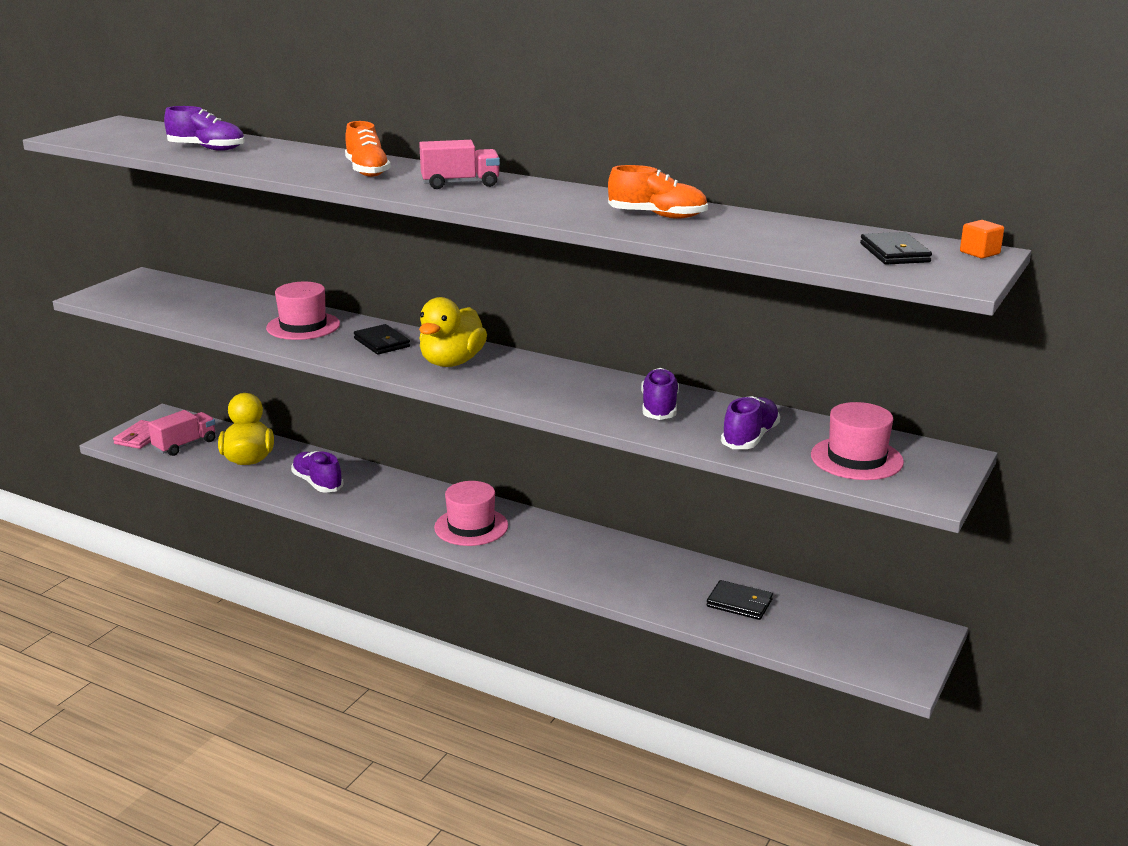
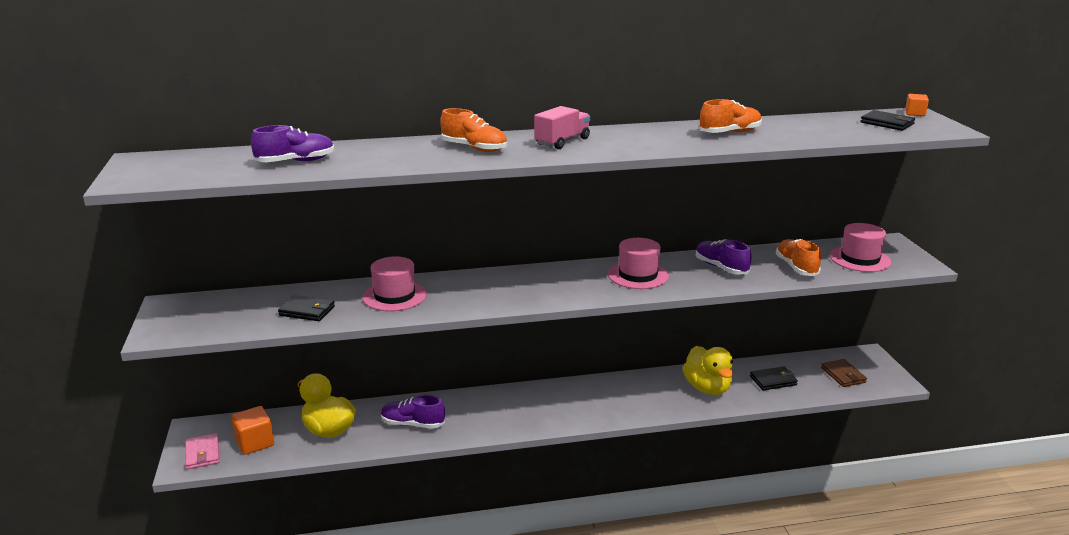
camera: 40 degrees left, 0 degrees up
(185, 445) = (255, 443): pink truck -> orange cube
(382, 343) = (477, 287): black wallet -> black wallet (307, 311)
(452, 362) = (550, 284): yellow duck -> yellow duck (707, 388)
(471, 527) = (564, 405): pink hat -> pink hat (638, 275)
(750, 438) = (796, 267): purple shoe -> orange shoe
(843, 637) = (843, 375): none -> brown wallet

